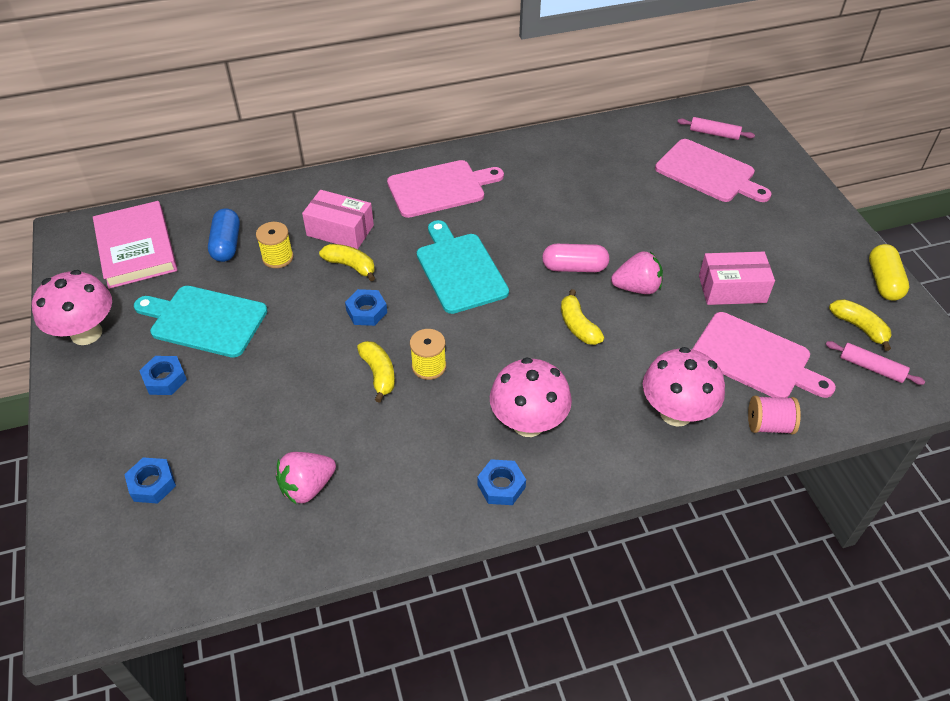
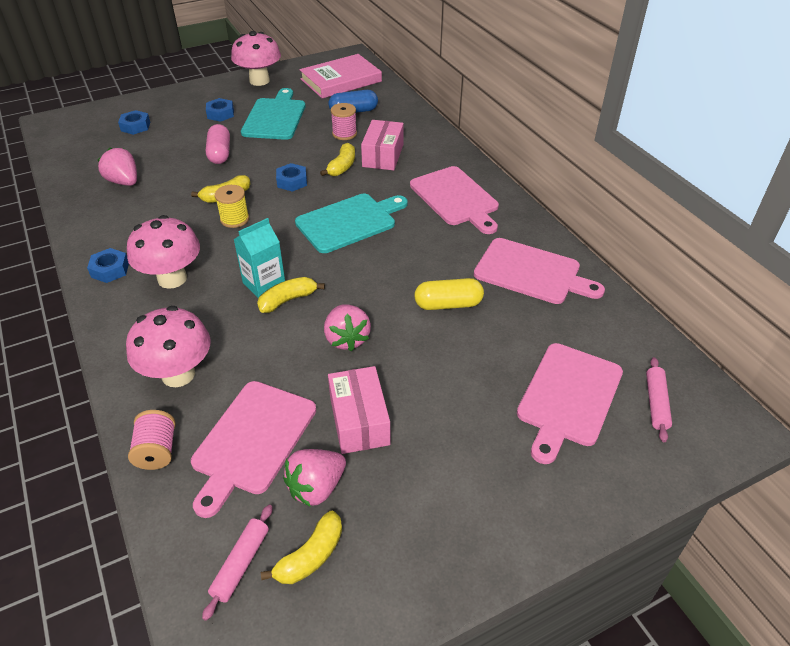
camera: 80 degrees right, 5 degrees down
(277, 257) = (344, 134): yellow spool -> pink spool
(551, 343) = (264, 284): none -> turquoise carton
(563, 162) = (531, 272): none -> pink cutting board
(574, 267) = (368, 292): pink capsule -> pink capsule (220, 153)
(799, 320) = (316, 487): none -> pink strawberry
(883, 281) = (405, 598): yellow capsule -> yellow capsule (448, 304)

